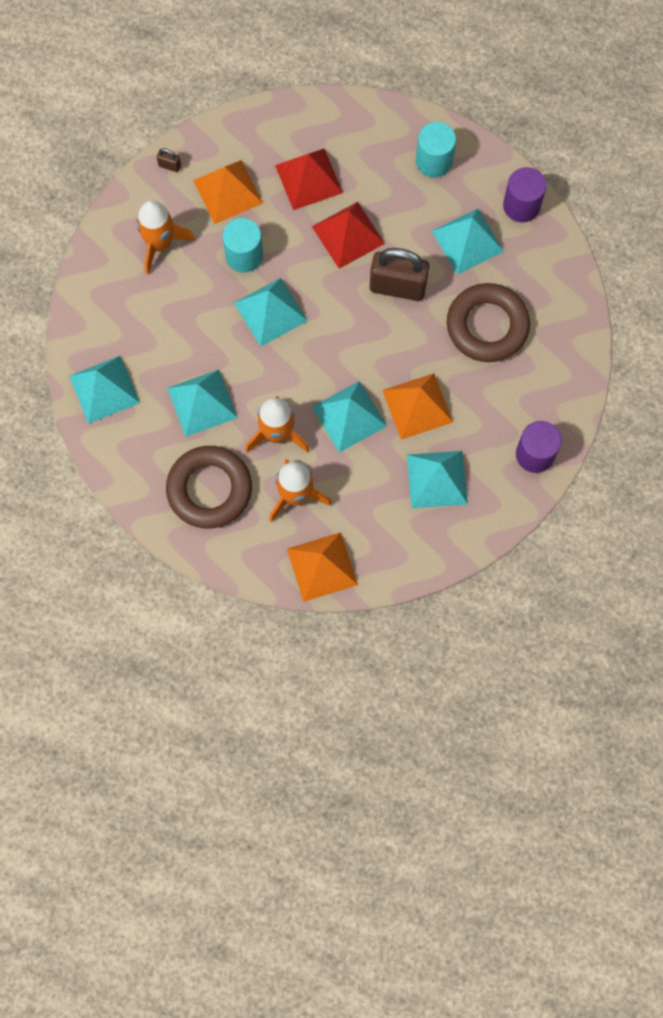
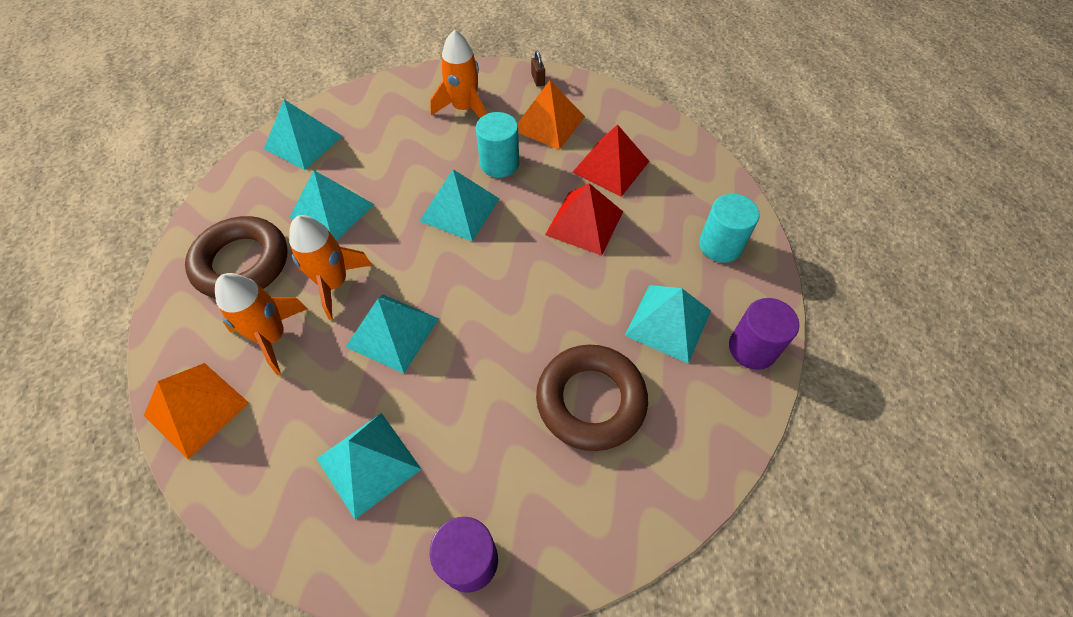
camera: 55 degrees right, 15 degrees down
(397, 287) = (566, 292): brown padlock -> none
(417, 406) = (446, 388): orange pyramid -> none

